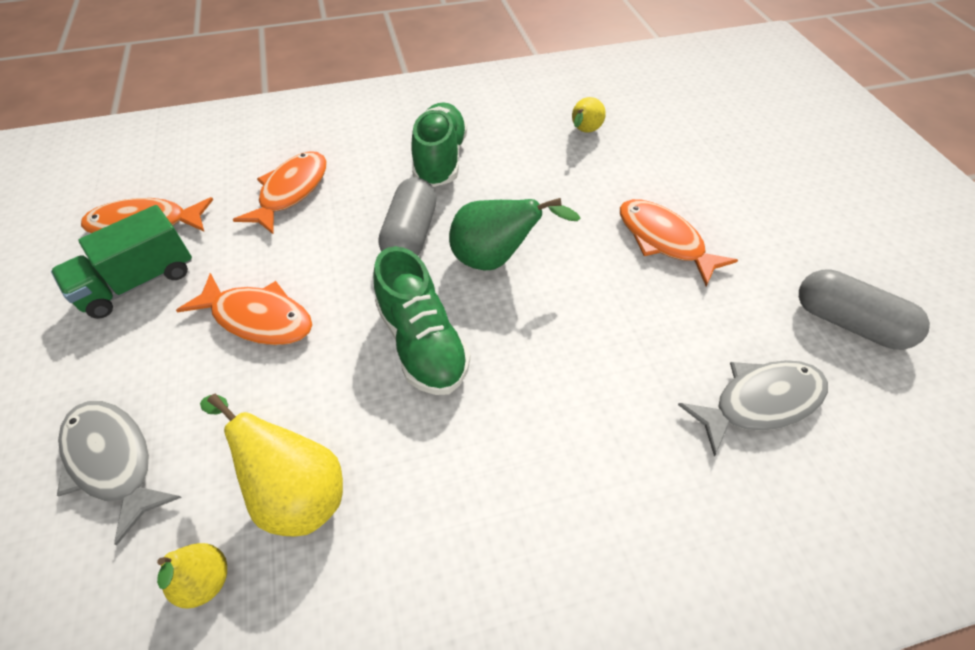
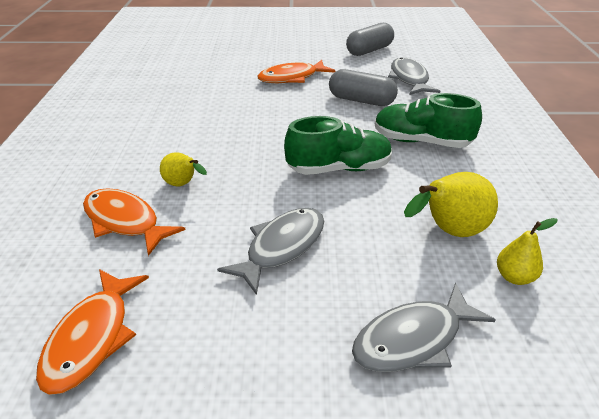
camera: 75 degrees left, 15 degrees down
(138, 282) = (190, 337): green truck -> none
(258, 318) = (282, 247): orange fish -> grey fish
(410, 234) = (229, 162): grey capsule -> grey capsule (361, 101)
(440, 160) = (151, 139): green shoe -> green shoe (421, 142)
(496, 259) = (276, 131): green pear -> none
(584, 132) = (172, 81): yellow pear -> yellow pear (183, 185)

